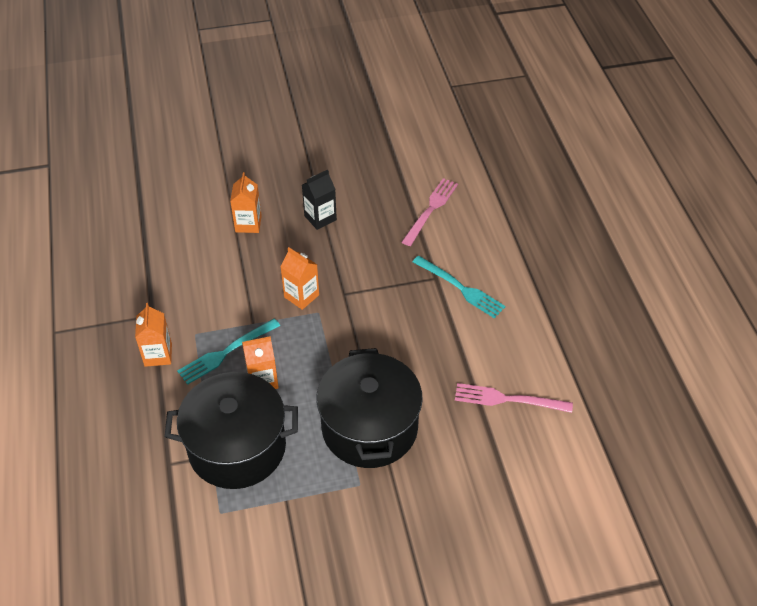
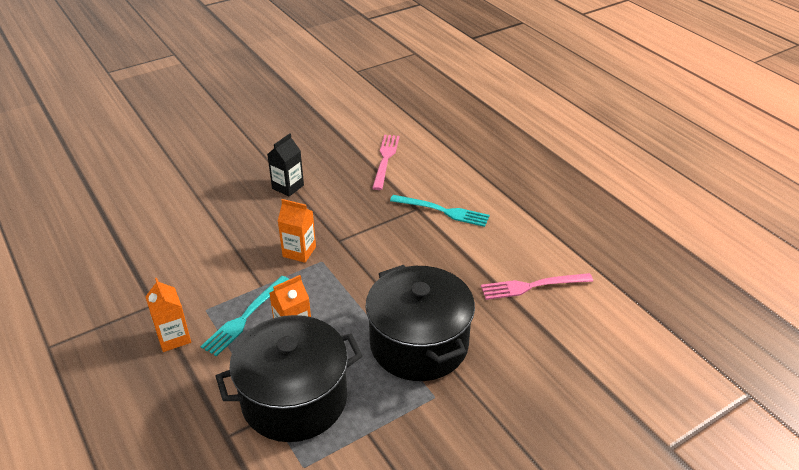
camera: 20 degrees left, 10 degrees down
(248, 224) = (220, 206): orange carton -> none

